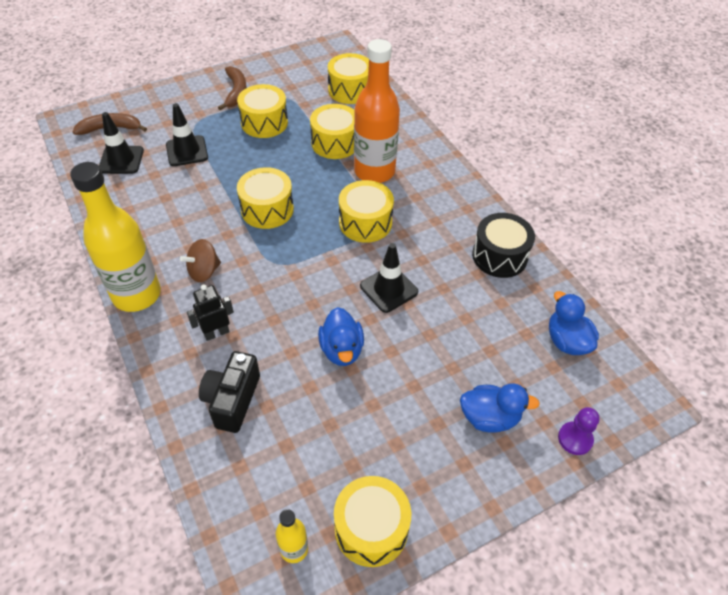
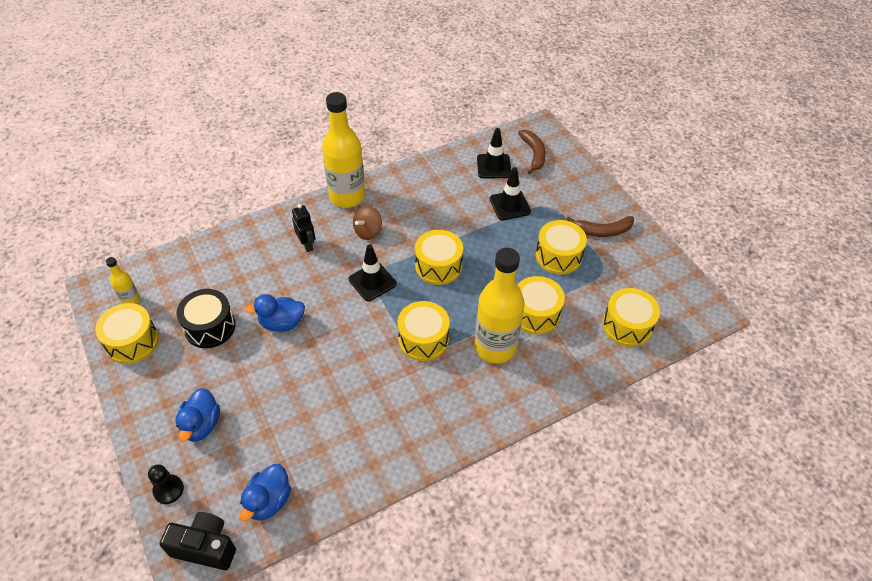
camera: 90 degrees right, 0 degrees up
(204, 271) = (368, 231): brown spinning top -> brown spinning top turned 105 degrees counterclockwise
(232, 400) = (247, 259): black camera -> black camera (205, 547)
(374, 171) = (495, 347): orange bottle -> yellow bottle
(389, 289) = (342, 356): black traffic cone -> black traffic cone (372, 281)
(499, 256) = (378, 453): black drum -> black drum (210, 327)
(567, 341) = (268, 501): blue duck -> blue duck turned 135 degrees clockwise
(575, 439) = (168, 490): purple pawn -> black pawn

